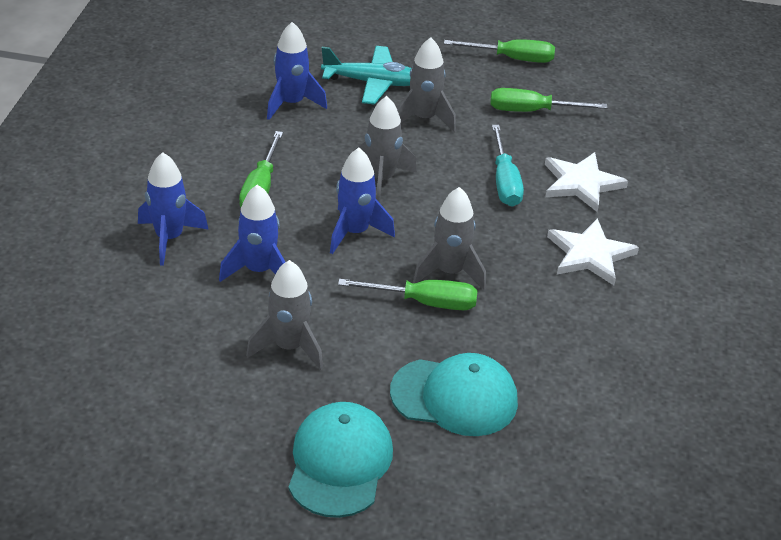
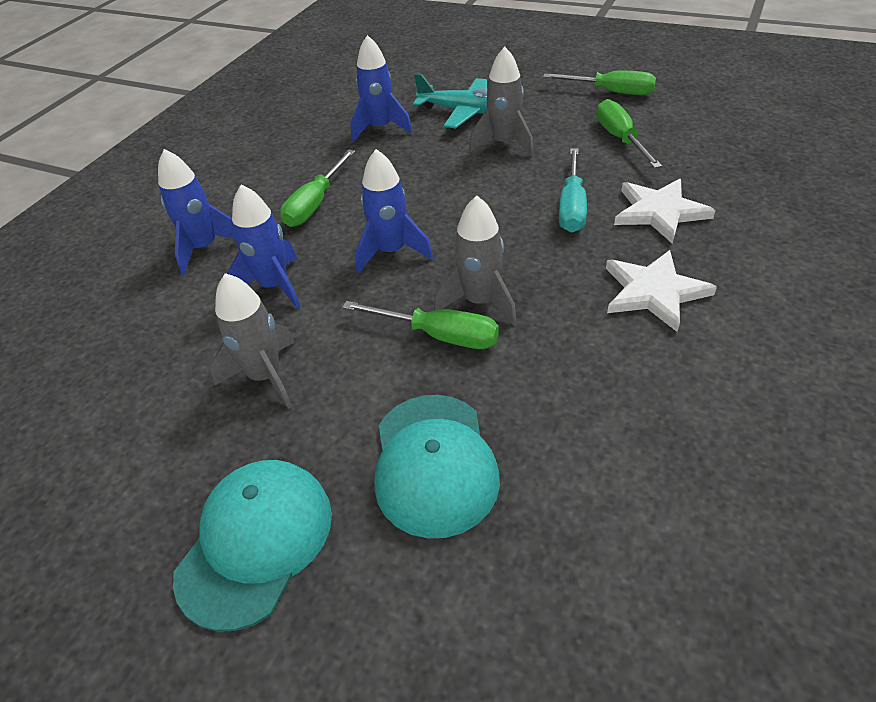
camera: 20 degrees right, 5 degrees up
(381, 179) = (440, 199): grey rocket -> none
(454, 397) = (434, 463): turquoise cap -> turquoise cap turned 60 degrees clockwise
(532, 111) = (620, 139): green screwdriver -> green screwdriver turned 60 degrees clockwise

